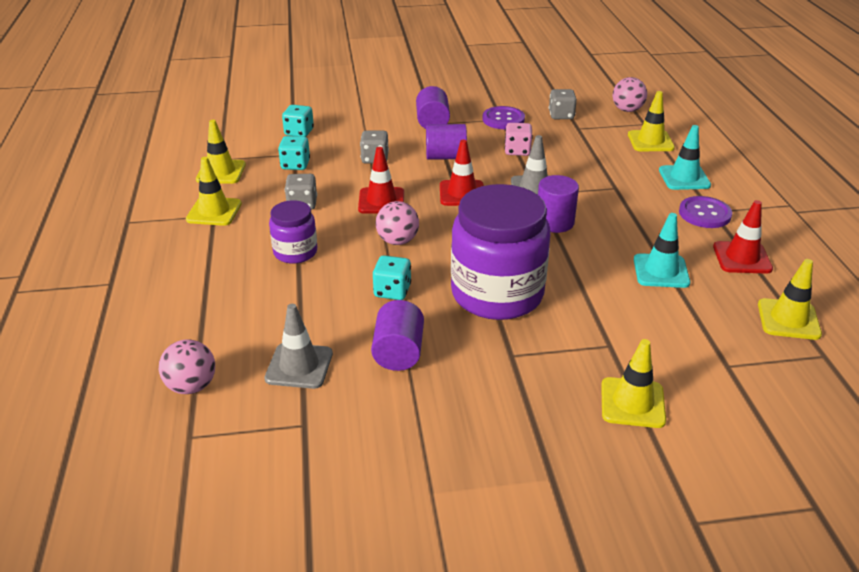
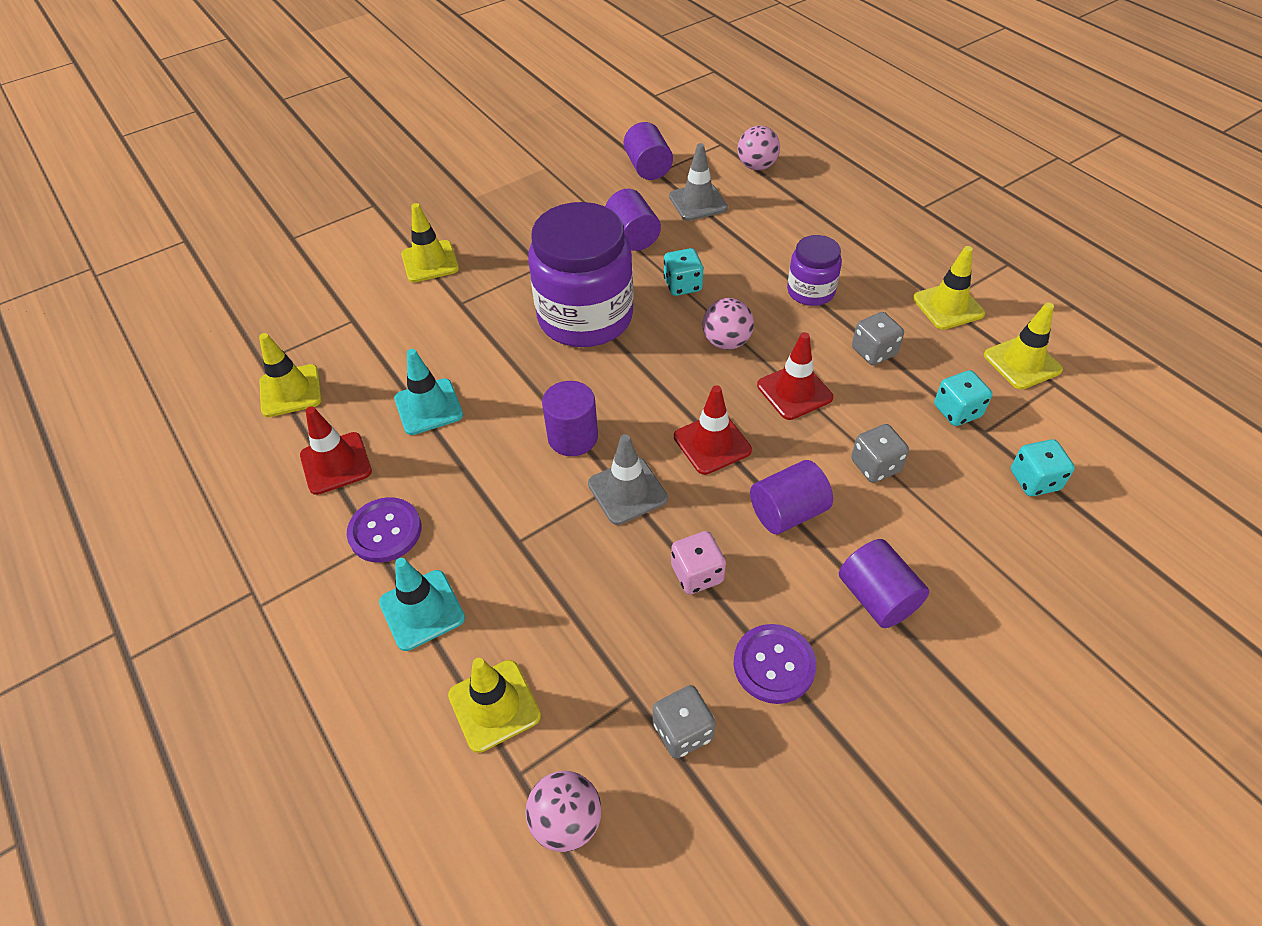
camera: 155 degrees right, 15 degrees up
(308, 435) = (648, 168): none -> purple cylinder

